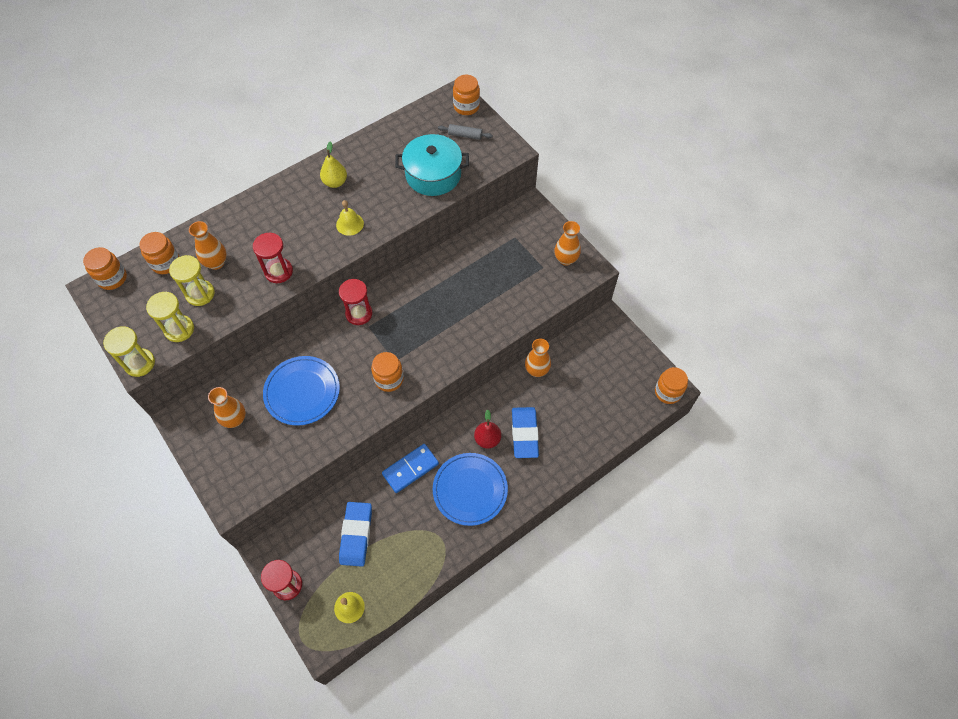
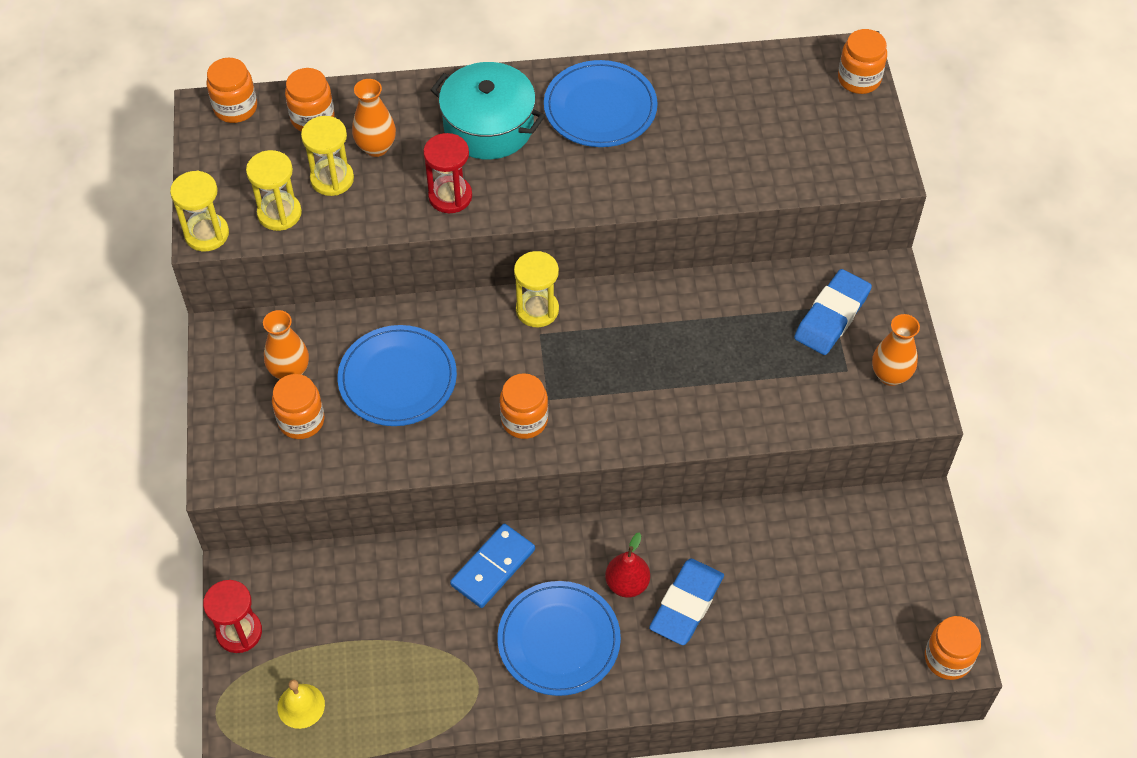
camera: 30 degrees right, 5 degrees down
(259, 445) = (301, 420): none -> orange jar
(335, 182) = (600, 108): yellow pear -> blue plate
(350, 224) = (585, 175): yellow bell -> none
(356, 535) = (366, 616): blue eraser -> blue eraser (832, 316)
(359, 314) = (537, 310): red hourglass -> yellow hourglass
(410, 469) = (493, 567): blue domino -> blue domino turned 45 degrees counterclockwise
(433, 175) = (746, 158): turquoise pot -> turquoise pot (488, 126)
(465, 135) = (830, 121): grey rolling pin -> none
(536, 370) = (761, 523): orange vase -> none

